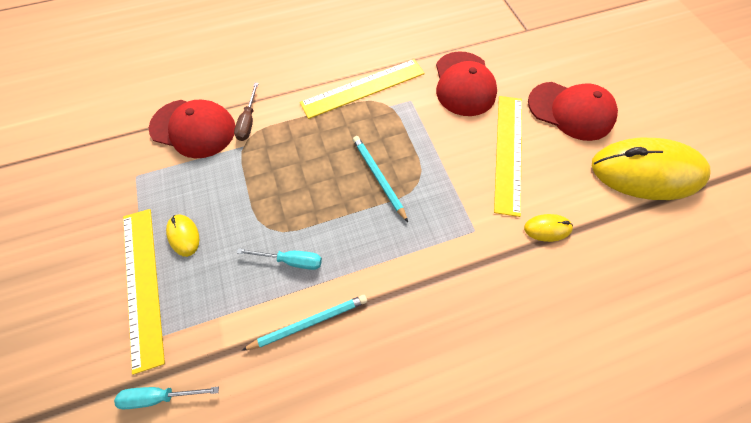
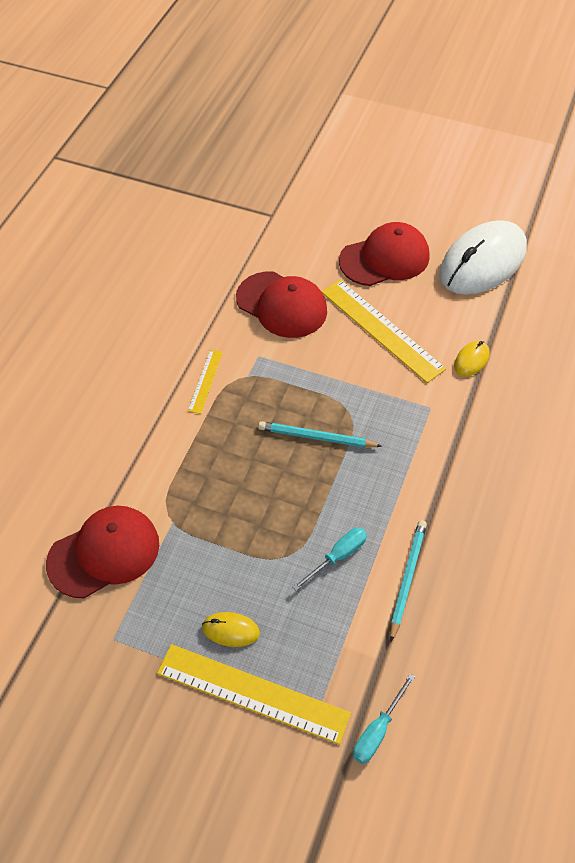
camera: 50 degrees left, 10 degrees down
(248, 121) = (146, 500): brown screwdriver -> none
(363, 88) = (205, 381): yellow ruler -> yellow ruler, size x0.50
(645, 172) = (482, 262): yellow mouse -> white mouse

